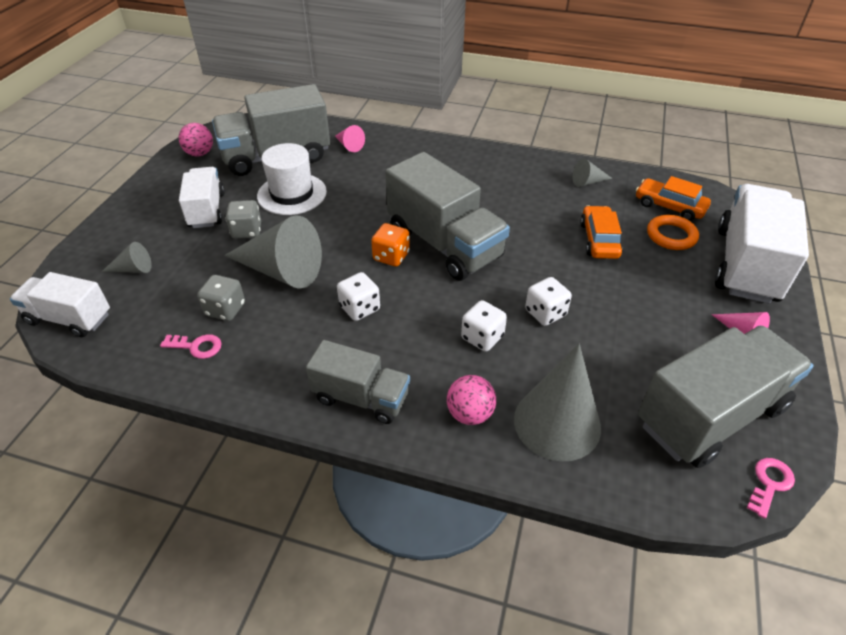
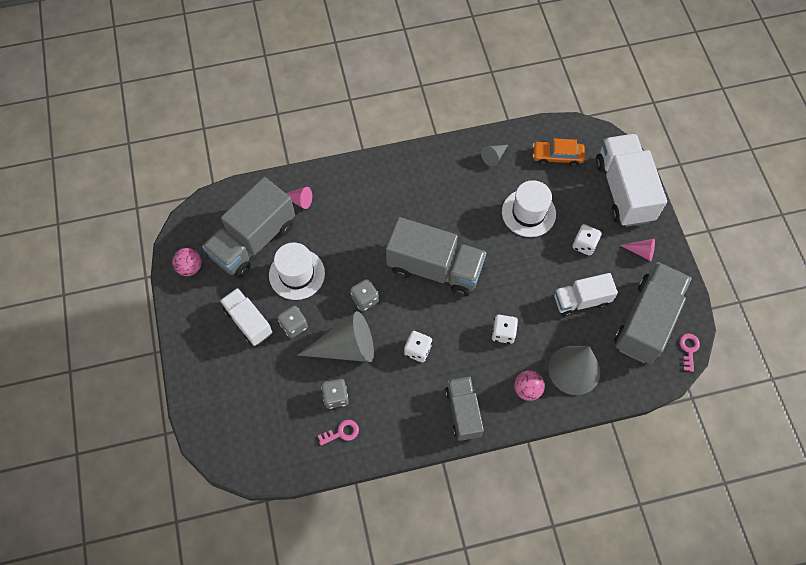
camera: 30 degrees left, 20 degrees up
(69, 318) = (242, 458): white truck -> white truck (581, 300)
(133, 269) = (245, 399): grey cone -> none
(342, 240) = (365, 299): none -> grey dice
(361, 398) = (463, 412): grey truck -> grey truck turned 90 degrees counterclockwise
(391, 256) = (407, 297): orange dice -> none
(545, 313) = (528, 294): white dice -> white dice (584, 245)
(599, 240) = (528, 213): orange car -> white hat
(671, 236) = (570, 186): orange ring -> none

